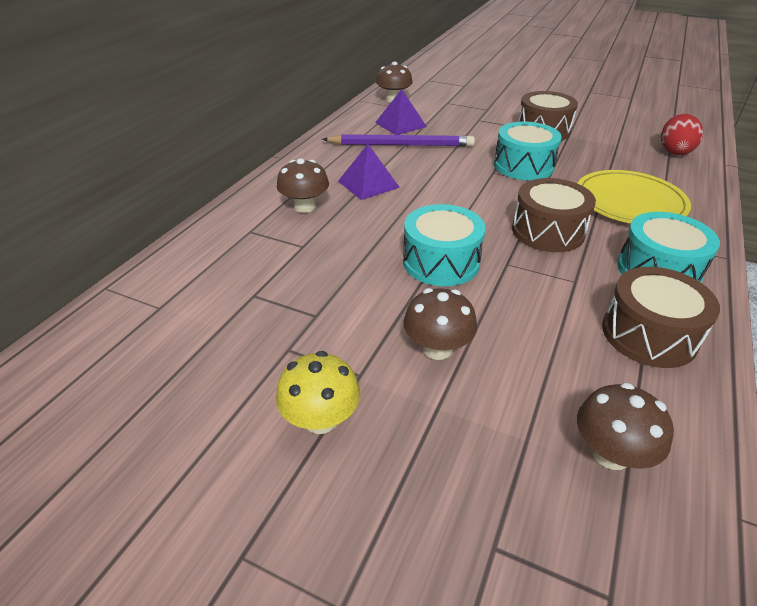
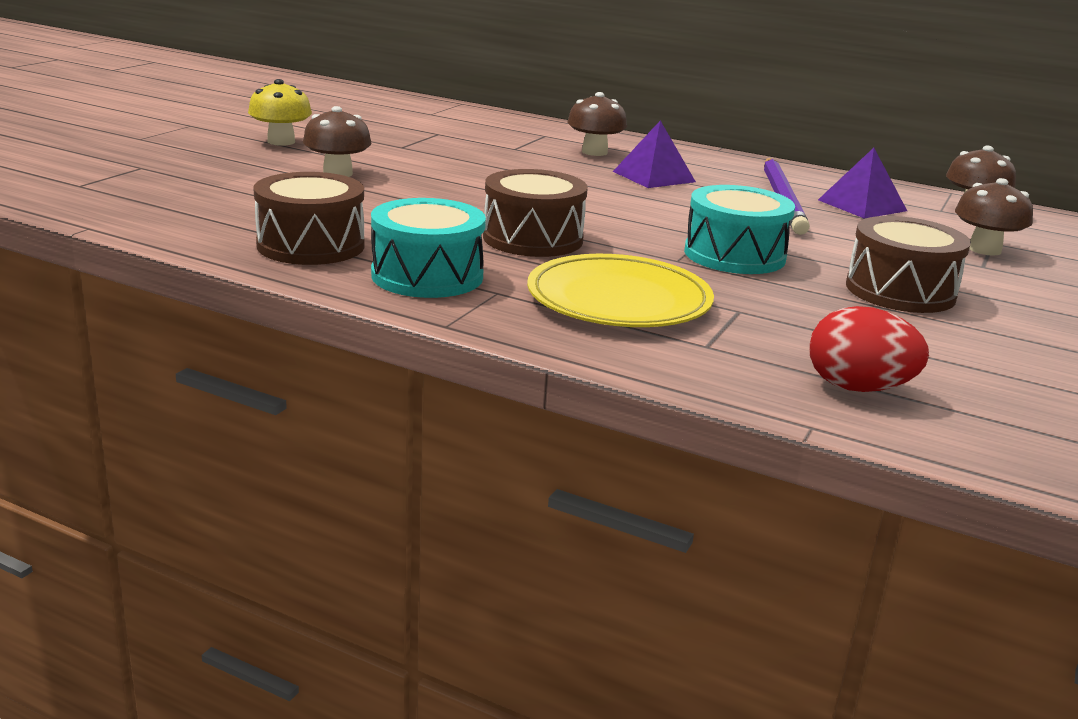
camera: 90 degrees right, 15 degrees down
(441, 262) = (474, 188): turquoise drum -> none
(610, 453) = (181, 204): brown mushroom -> brown mushroom (984, 249)

